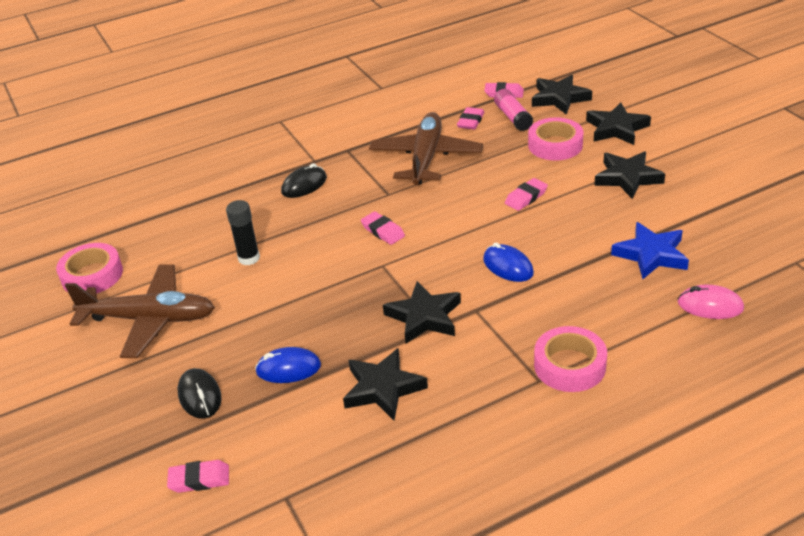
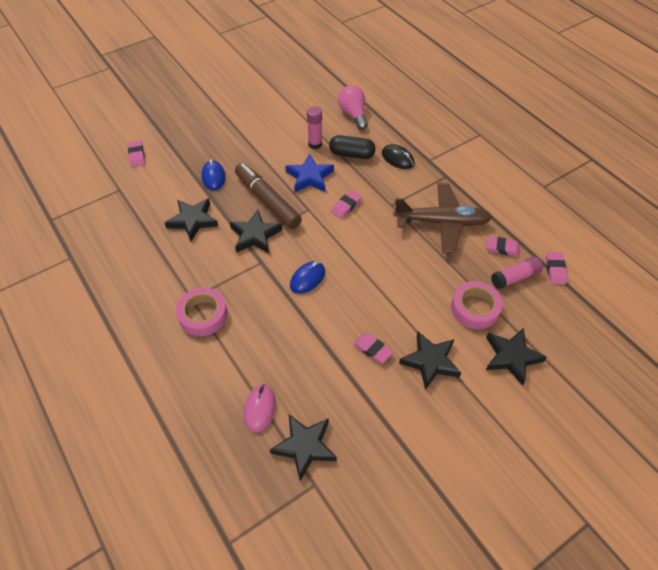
camera: 80 degrees right, 15 degrees up
(92, 275) = (298, 82): pink tape -> none
(149, 319) = (259, 113): brown plane -> none
(197, 220) = (353, 114): none -> pink light bulb
(200, 396) = (195, 145): black mouse -> none
(249, 258) = (315, 144): black glue stick -> pink glue stick
(282, 224) = (352, 154): none -> black capsule
(356, 305) = (267, 201): none -> brown marker
(526, 197) = (394, 288): pink eraser -> pink eraser (372, 349)
(559, 98) = (557, 312): black star -> black star (305, 447)
(651, 255) = (323, 372): blue star -> blue star (310, 177)

